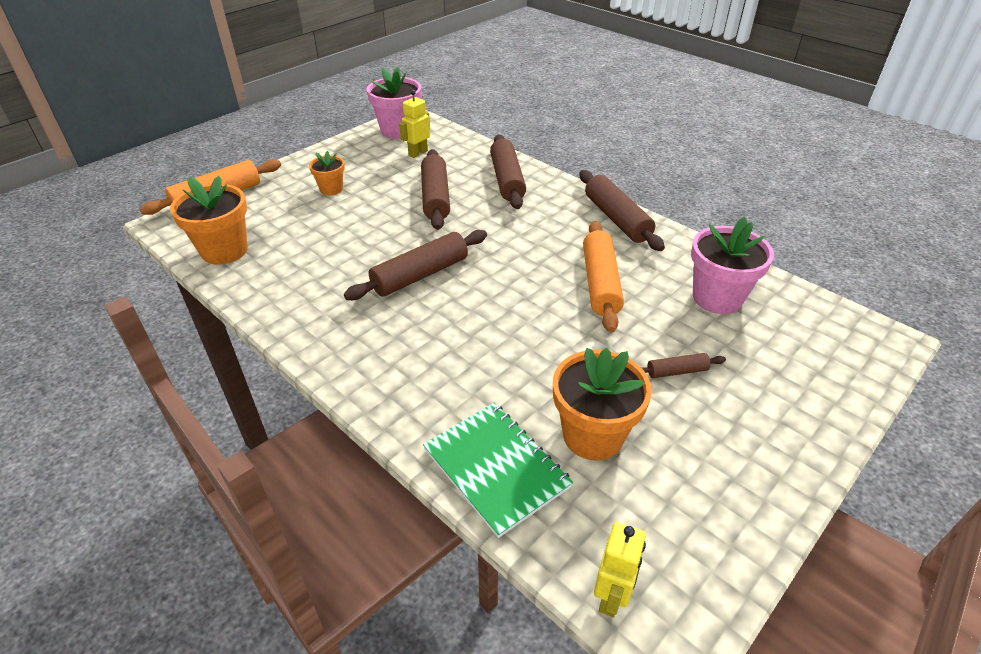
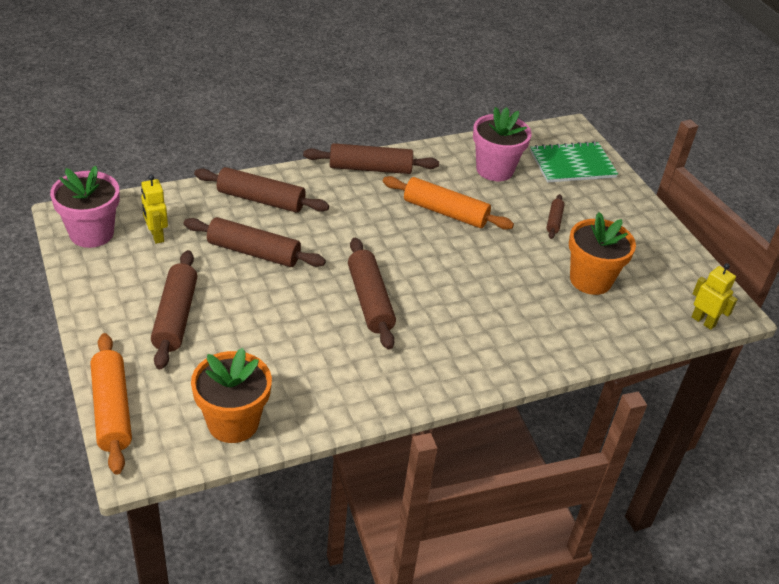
camera: 70 degrees left, 0 degrees up
(331, 189) = (175, 316): orange flower pot -> brown rolling pin
(496, 468) = (598, 332): green notebook -> green notebook (572, 164)

